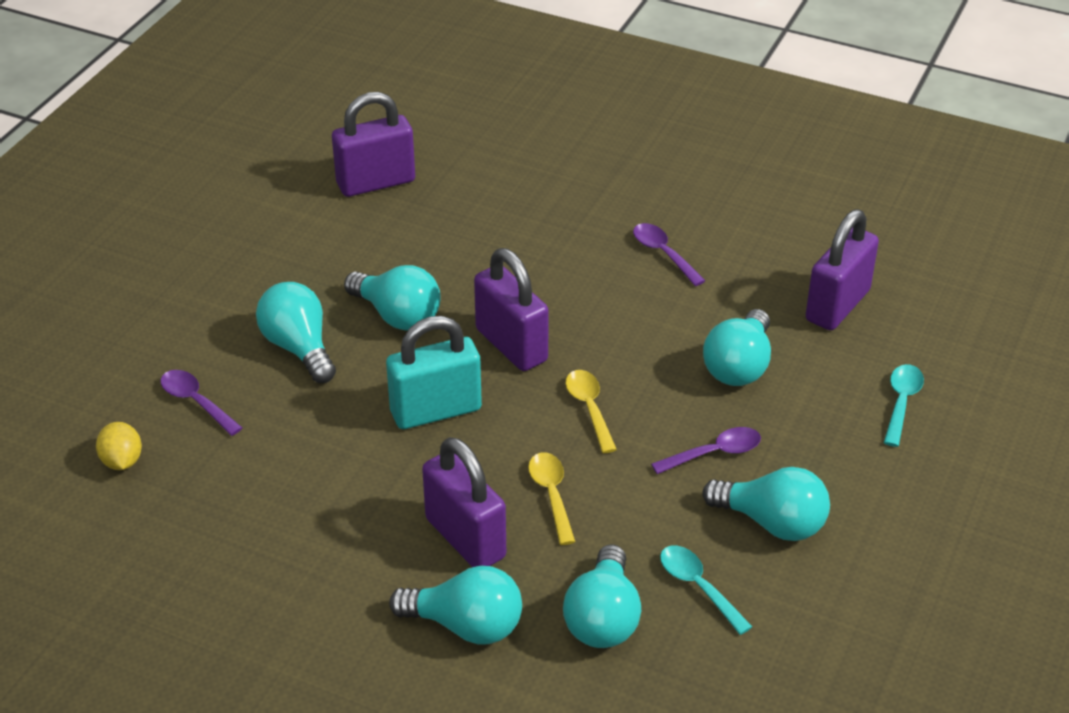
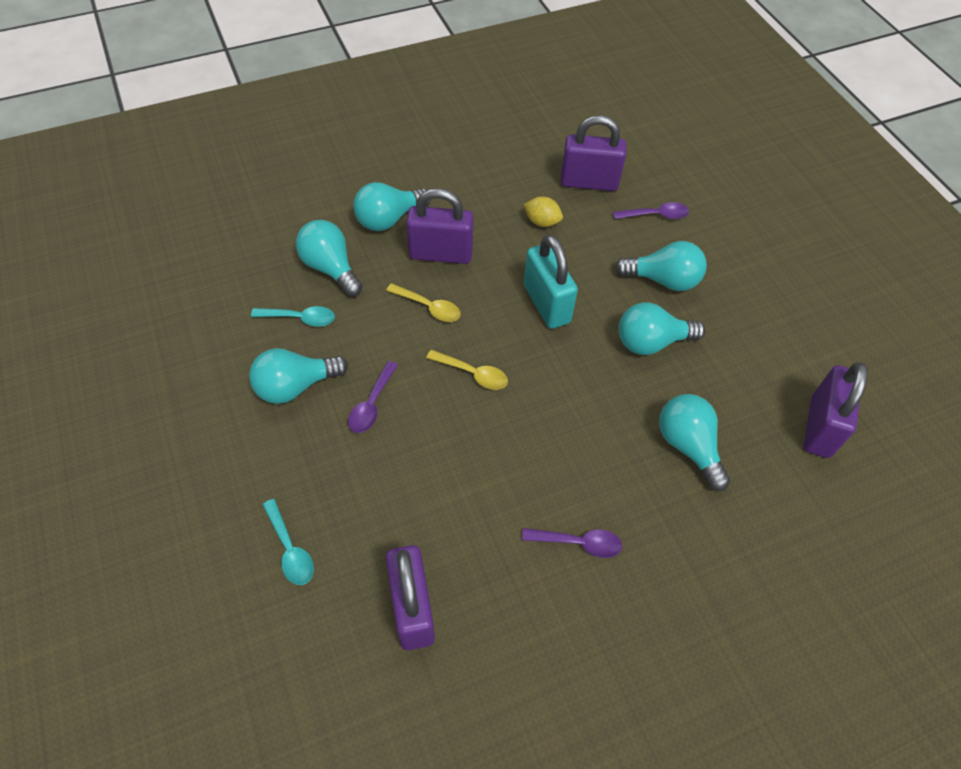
camera: 130 degrees right, 15 degrees up
(122, 461) = (635, 168): yellow lemon -> yellow lemon (542, 222)
(436, 411) = (546, 304): turquoise padlock -> turquoise padlock turned 45 degrees counterclockwise
(511, 345) = (567, 378): purple padlock -> purple padlock (589, 182)
(739, 366) = (423, 484): turquoise light bulb -> turquoise light bulb (688, 446)

